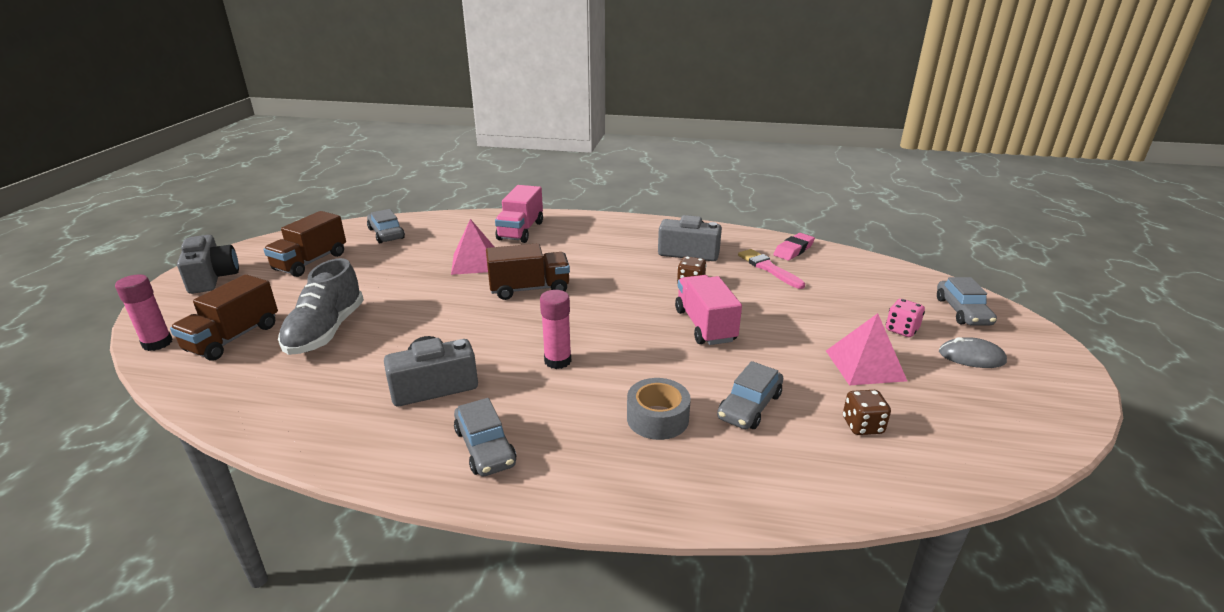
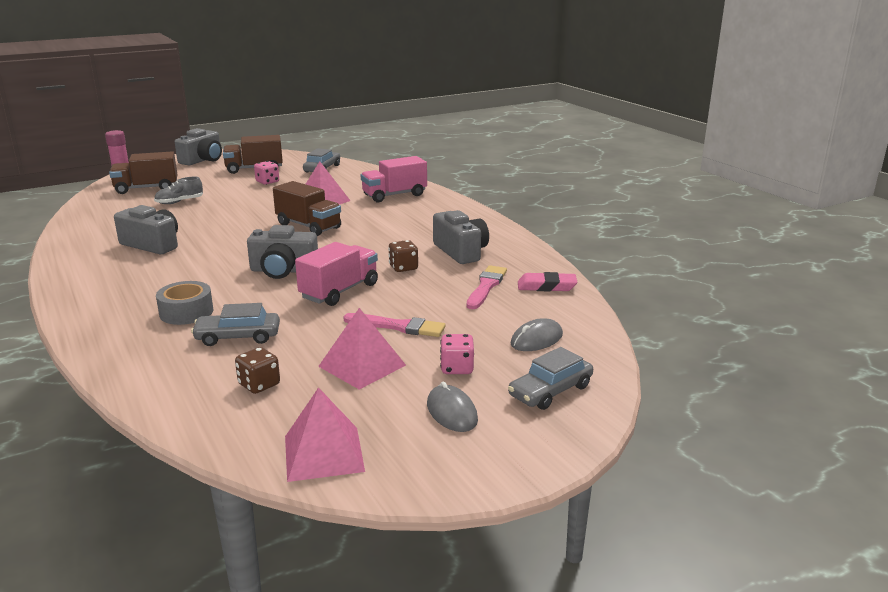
camera: 50 degrees right, 5 degrees down
(326, 331) = (179, 202): grey shoe -> grey shoe, size x0.56
(366, 268) = (267, 182): none -> pink dice
(485, 447) = (103, 277): grey car -> none
(557, 361) = (222, 264): pink glue stick -> none
(621, 335) = (283, 270): none -> grey camera
(806, 326) = (398, 326): none -> pink brush
(878, 286) = (536, 339): none -> grey mouse
(1008, 433) = (324, 453): none -> pink pyramid

